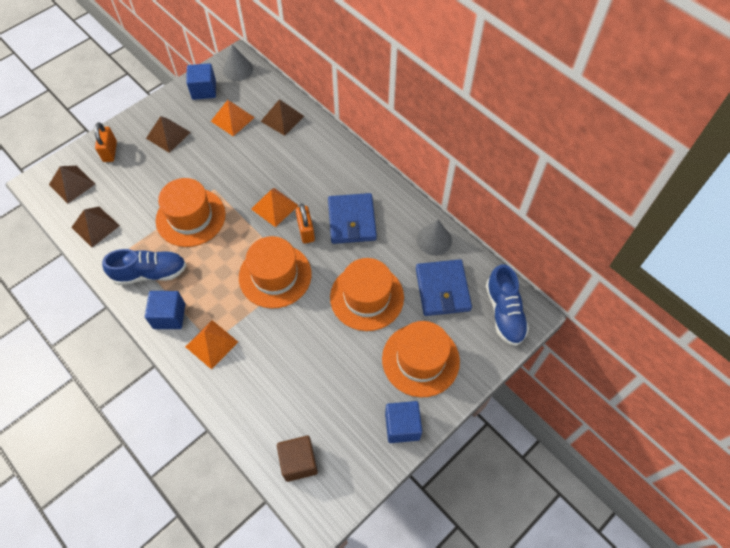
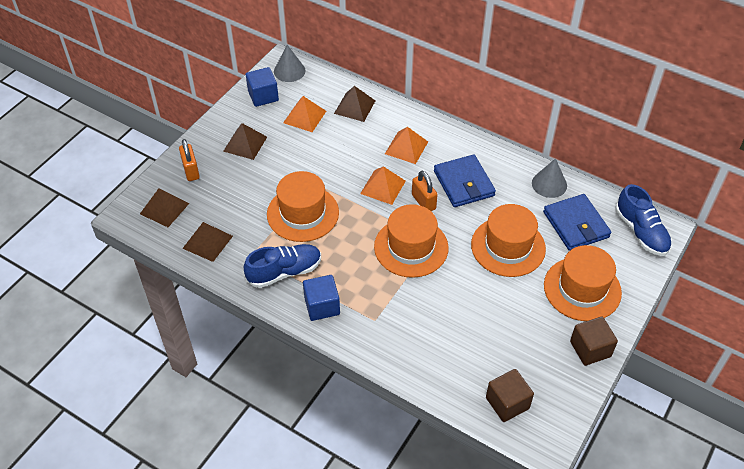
camera: 15 degrees left, 10 degrees down
(211, 344) = (376, 321): orange pyramid -> orange pyramid (406, 147)
(402, 426) = (590, 349): blue cube -> brown cube

